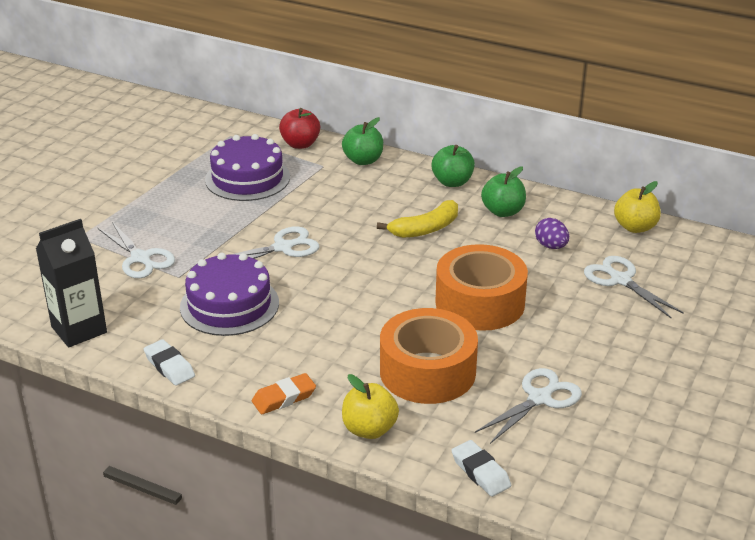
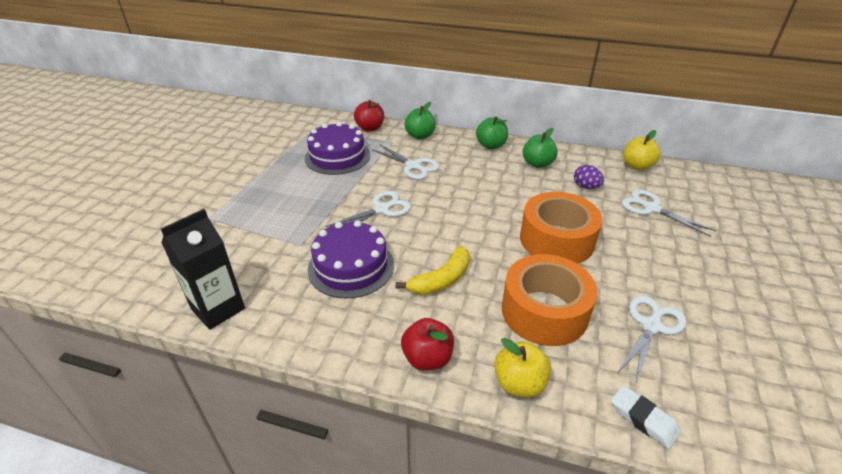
camera: 10 degrees left, 5 degrees up
(140, 258) = (264, 231): white scissors -> white scissors (413, 166)
(169, 366) = (311, 338): white eraser -> none
(284, 398) = (427, 358): orange eraser -> red apple
(425, 229) = (487, 182): yellow banana -> yellow banana (441, 279)

